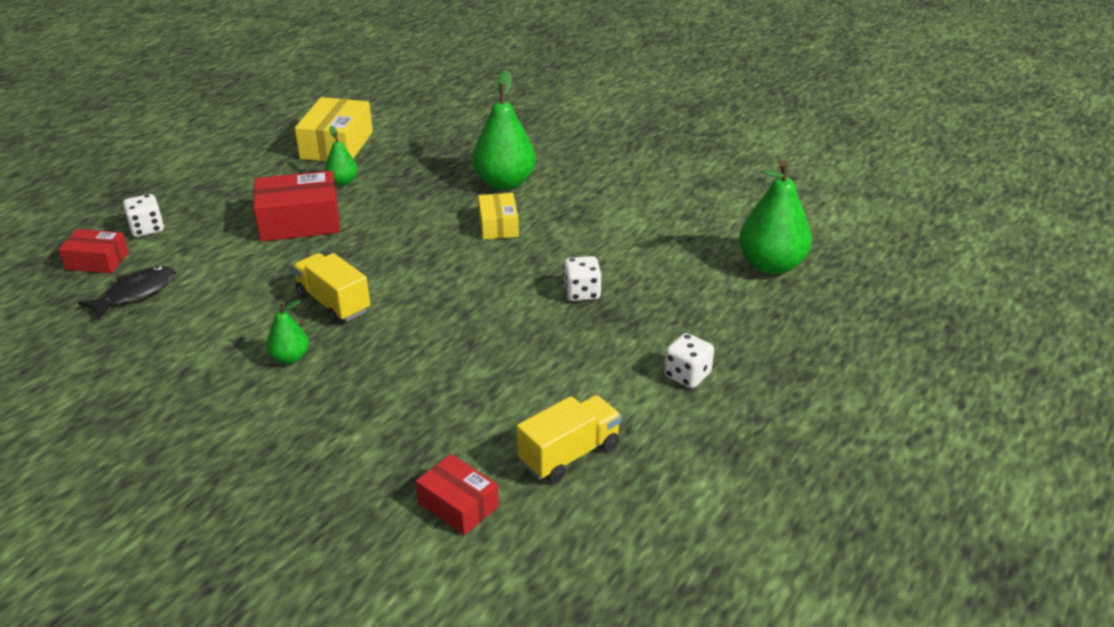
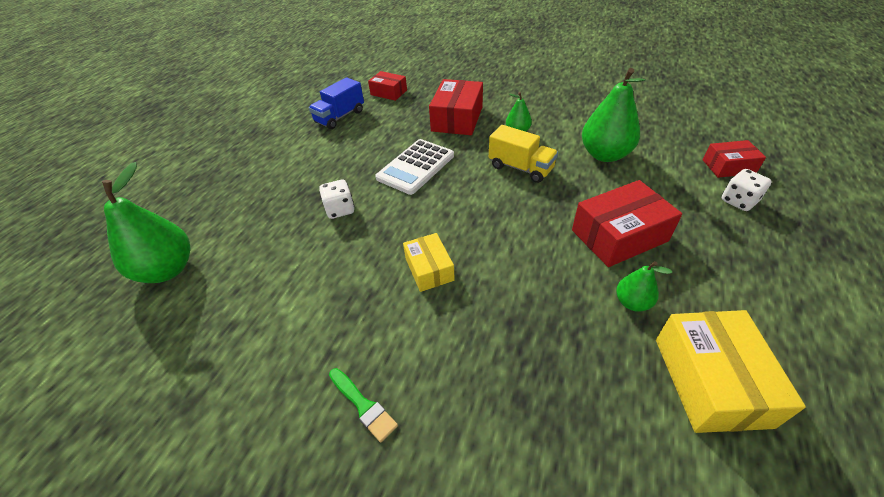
camera: 170 degrees right, 10 degrees up
(136, 293) = (662, 150): black fish -> none
(363, 403) = (457, 119): none -> red box
(469, 330) = (416, 167): none -> white calculator
(504, 183) = (446, 343): green pear -> green pear (605, 155)
(569, 454) = (340, 117): yellow truck -> blue truck
(575, 165) = (363, 405): none -> green brush
(687, 375) = (269, 164): white dice -> none

